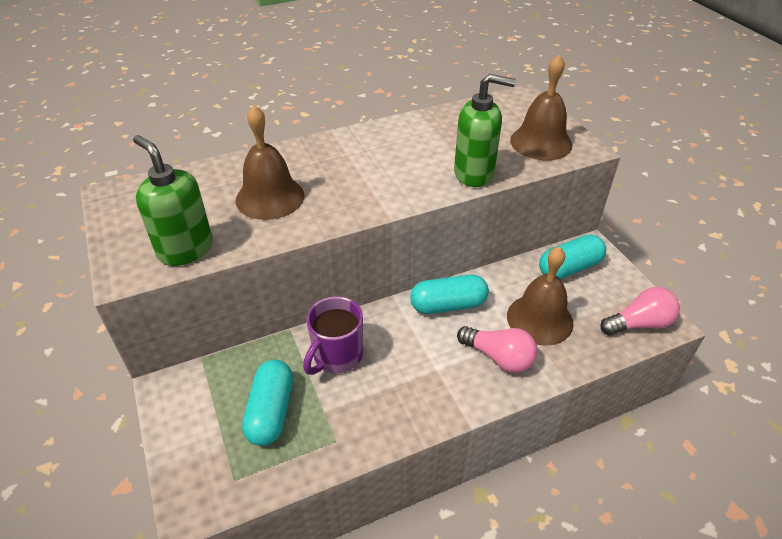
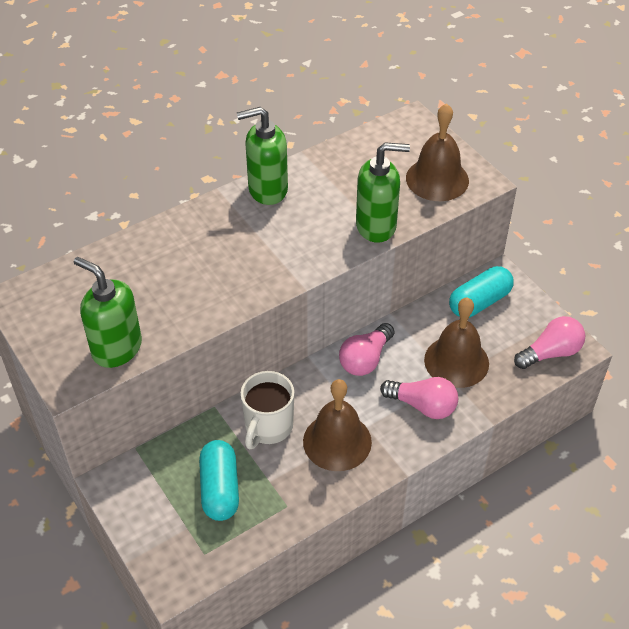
camera: 10 degrees left, 5 degrees up
(270, 197) = (180, 280): brown bell -> brown bell (337, 441)
(336, 356) = (268, 427): purple mug -> white mug
(376, 135) = (267, 190): none -> green soap dispenser
(448, 305) = (365, 359): turquoise capsule -> pink light bulb

